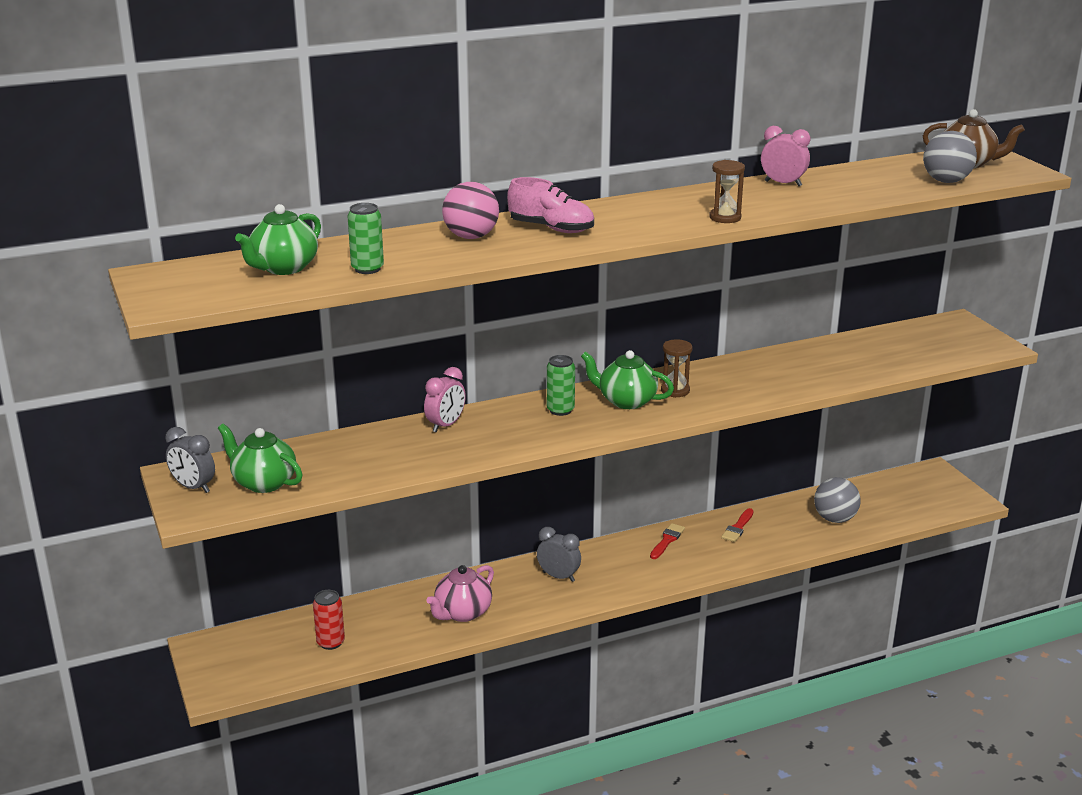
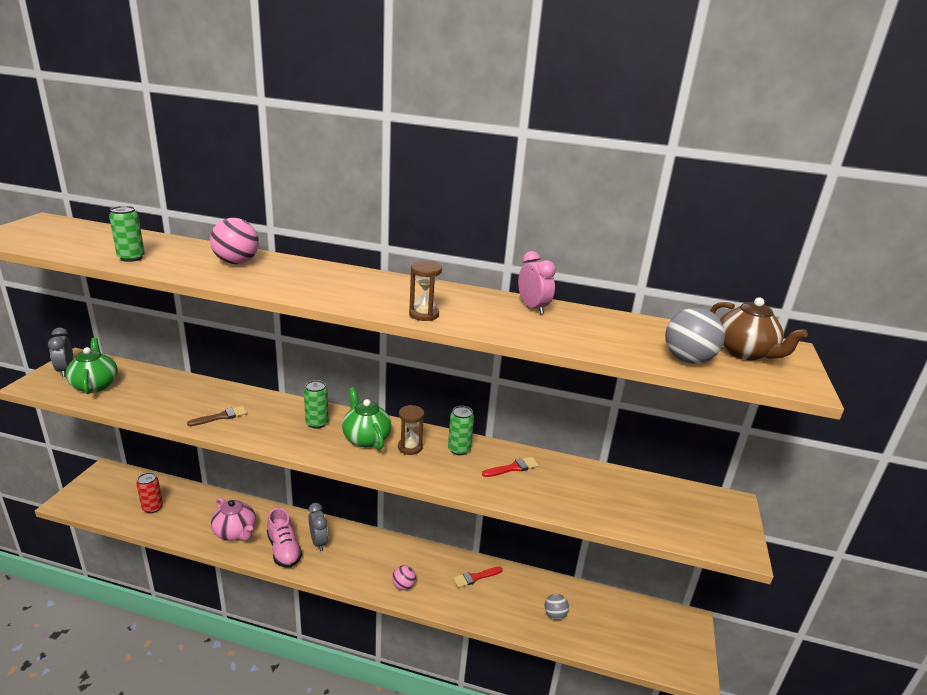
camera: 35 degrees right, 0 degrees up
(283, 268) = (99, 241): green teapot -> none
(445, 425) = (240, 399): pink clock -> none
(461, 446) = (221, 417): none -> brown brush
(462, 613) = (235, 532): pink teapot -> pink teapot turned 120 degrees counterclockwise
(551, 228) = (293, 276): pink shoe -> pink shoe (284, 550)
(667, 540) = (416, 557): red brush -> red brush (513, 468)
(687, 565) = (403, 585): none -> pink ball
(716, 374) = (459, 449): none -> green can
(835, 519) = (555, 614): grey ball -> grey ball, size x0.60

